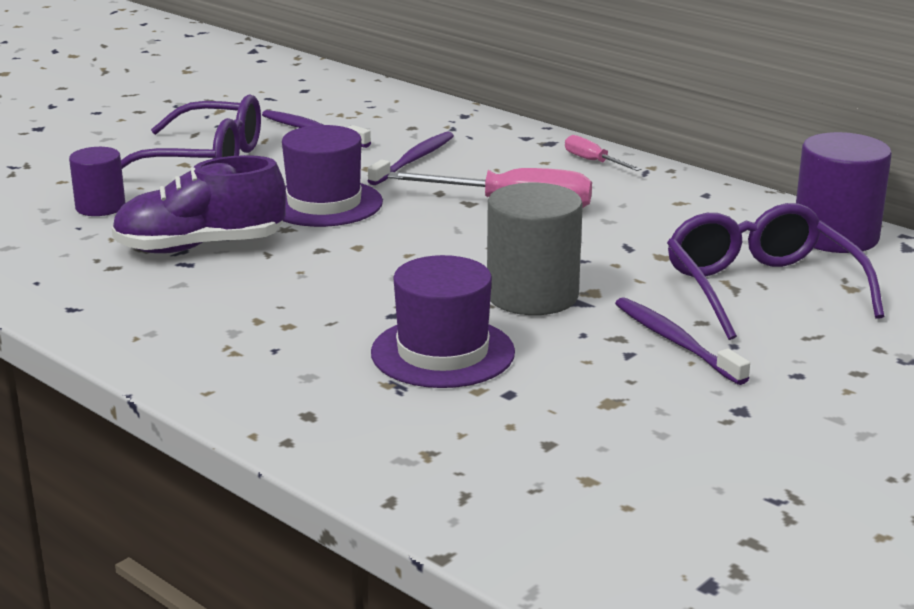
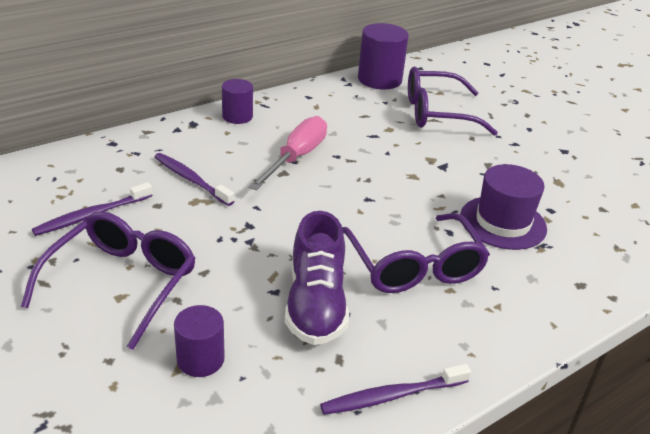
camera: 80 degrees left, 10 degrees up
(299, 294) = (414, 265): none -> purple glasses
(324, 203) = (255, 232): purple hat -> none
(532, 296) = (432, 178): grey cylinder -> none
(593, 161) = (237, 116): pink screwdriver -> purple cylinder
(676, 342) = (494, 149): purple toothbrush -> purple toothbrush (392, 396)

